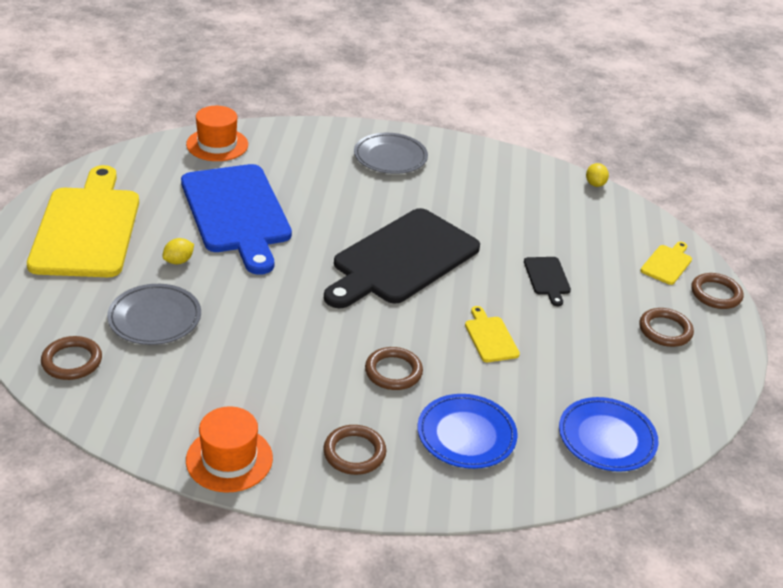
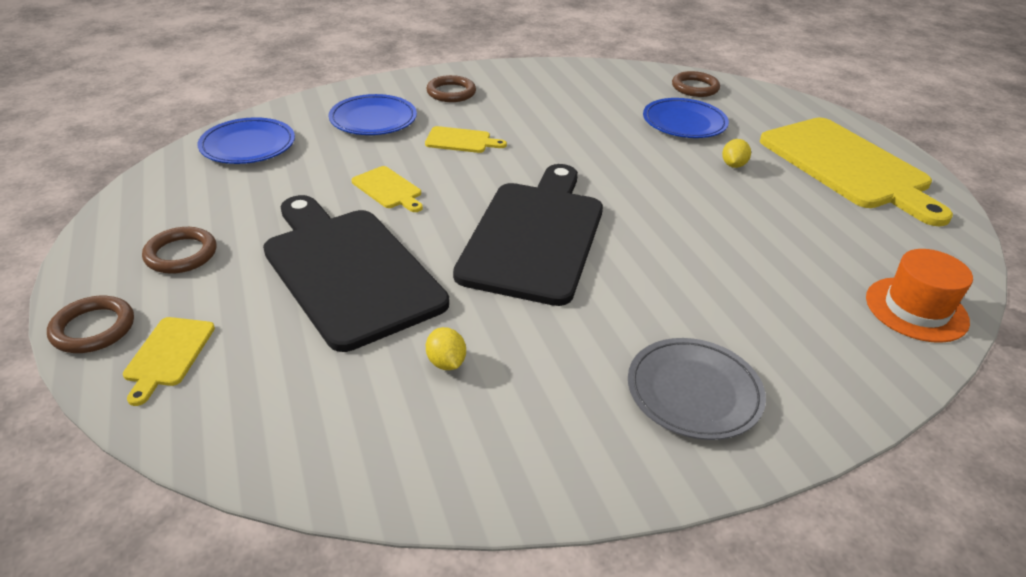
camera: 155 degrees right, 0 degrees up
(155, 318) = (684, 123): grey plate -> blue plate
(229, 459) = (530, 72): orange hat -> none
(237, 213) = (756, 227): blue cutting board -> none
(393, 372) = (461, 140): brown ring -> yellow cutting board
(547, 278) = (348, 271): black cutting board -> black cutting board, size x2.44
(595, 184) = (314, 492): yellow lemon -> yellow lemon (446, 362)

